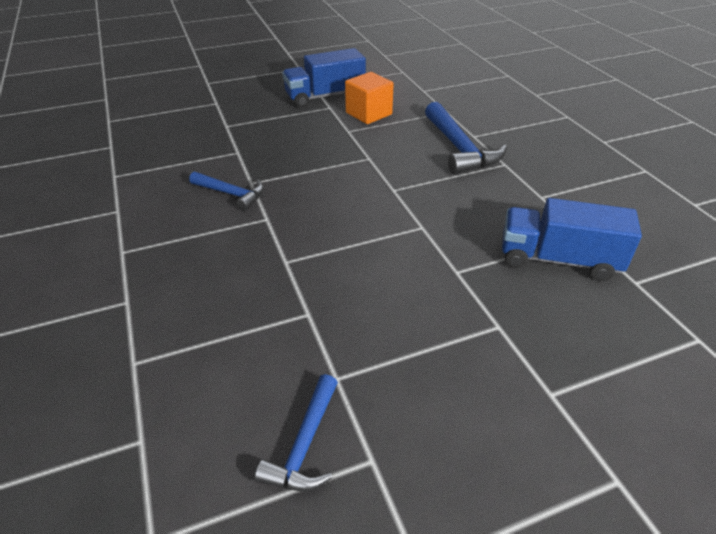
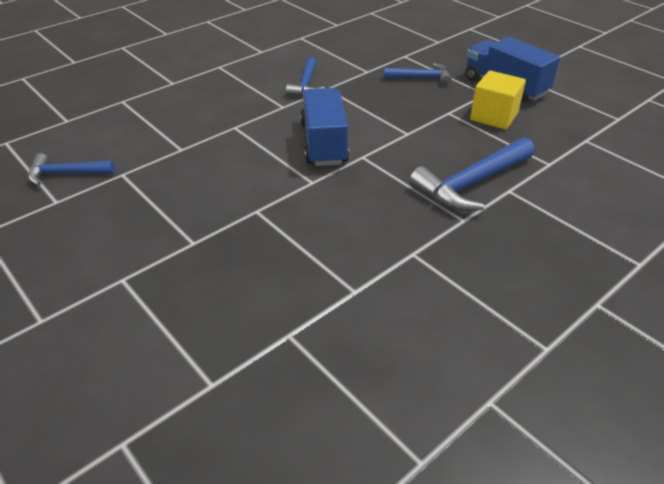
camera: 70 degrees right, 0 degrees up
(277, 128) = (421, 78): none -> blue hammer
(368, 113) = (494, 117): orange cube -> yellow cube
(558, 259) = (302, 273): blue truck -> blue truck (324, 143)

